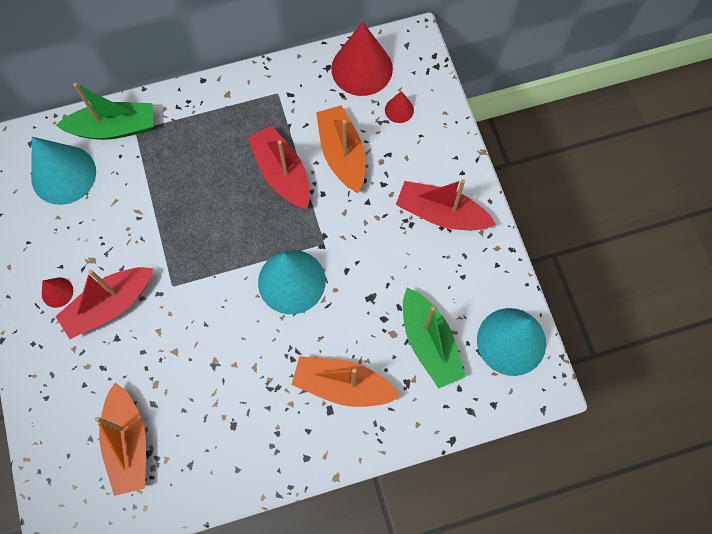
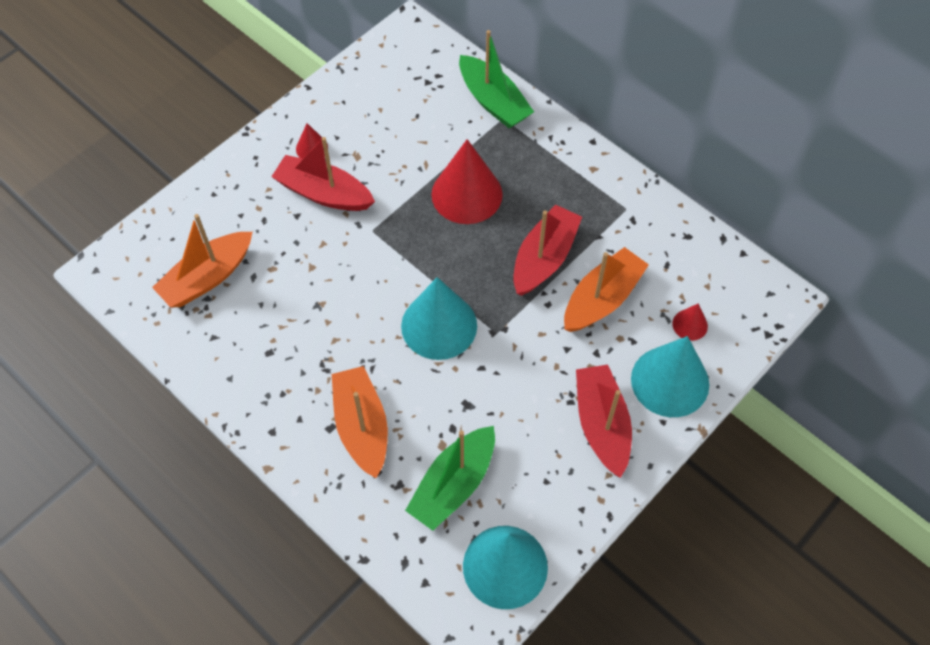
camera: 60 degrees right, 10 degrees down
(63, 174) = (422, 90): turquoise cone -> turquoise cone (670, 381)
(362, 68) = (710, 266): red cone -> red cone (466, 194)

